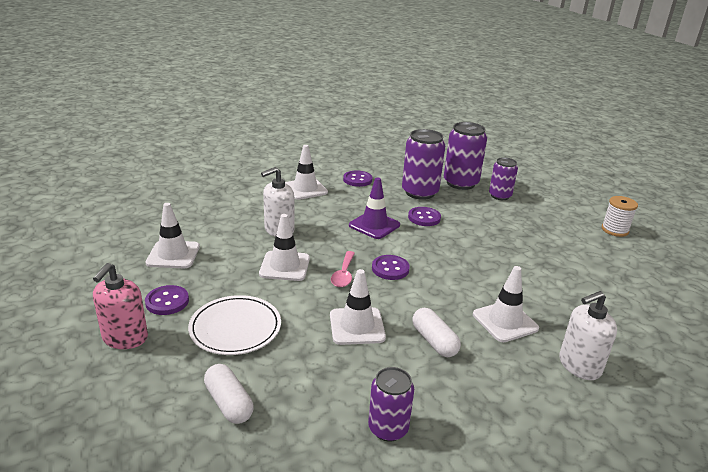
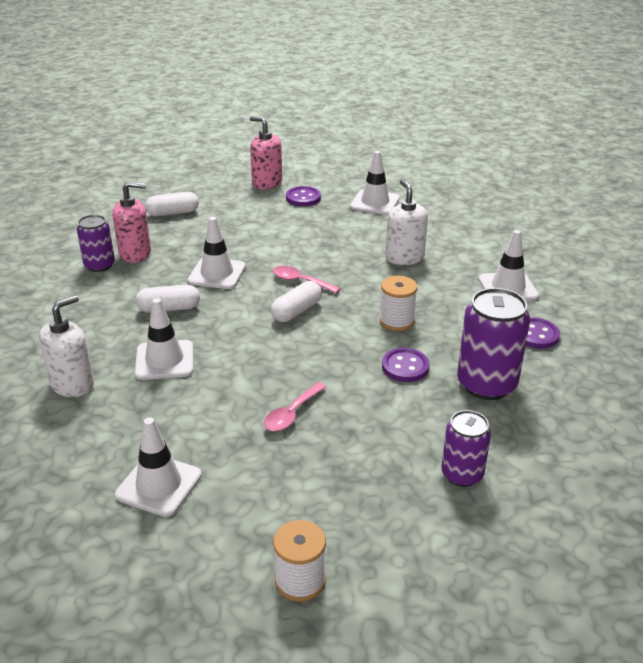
camera: 110 degrees right, 5 degrees up
(235, 328) = (251, 221): white plate -> none
(285, 266) = (331, 252): white traffic cone -> white traffic cone (159, 485)
(346, 404) = (135, 253): none -> pink soap dispenser
(374, 225) = (396, 321): purple traffic cone -> white spool
(390, 269) = (296, 311): purple button -> white capsule
(460, 183) = (518, 441): purple can -> none
(506, 251) = (291, 414): none -> pink spoon
(579, 365) = (72, 384): white soap dispenser -> white soap dispenser turned 45 degrees clockwise

